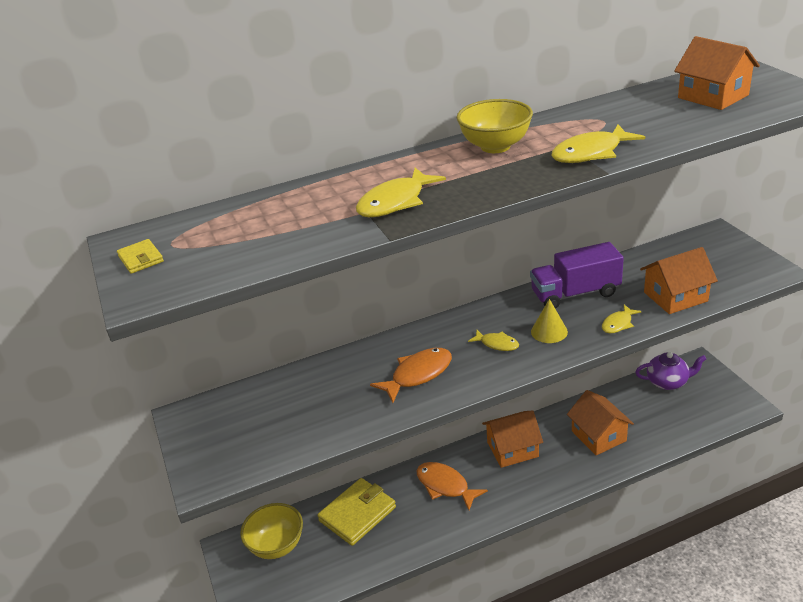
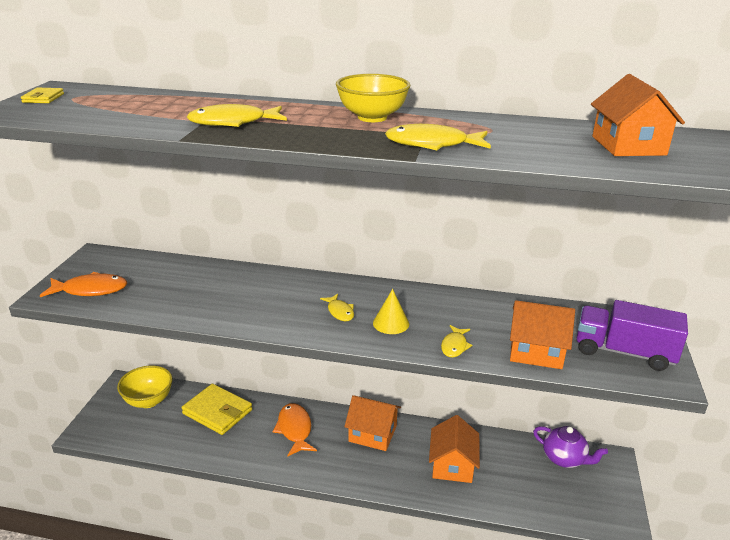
camera: 30 degrees right, 5 degrees down
(357, 514) = (217, 412): yellow wallet -> yellow wallet turned 45 degrees clockwise
(418, 374) = (257, 303): orange fish -> orange fish (91, 290)
(575, 294) = (452, 307): purple truck -> purple truck (624, 352)
(618, 324) = (454, 346): yellow fish -> yellow fish turned 60 degrees counterclockwise

